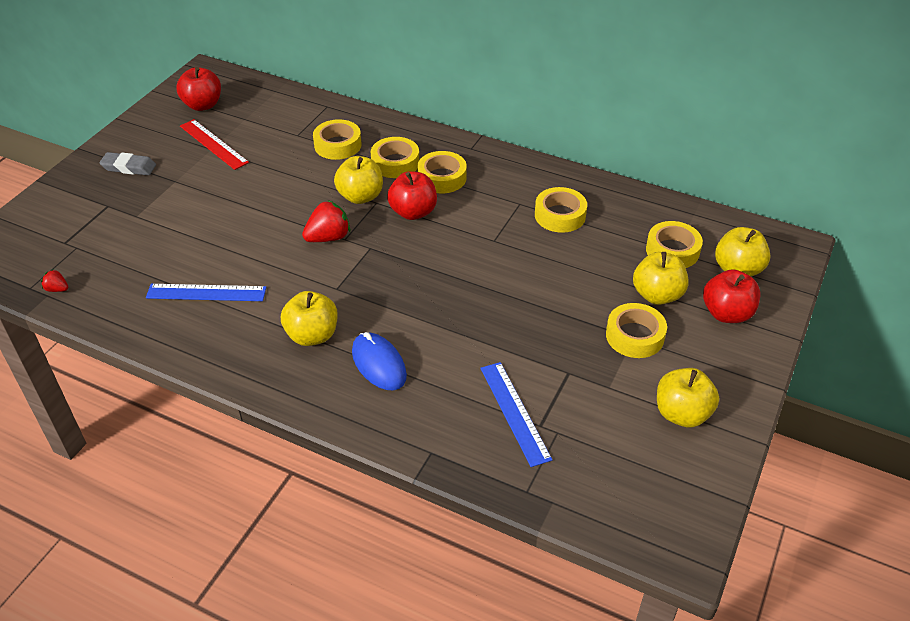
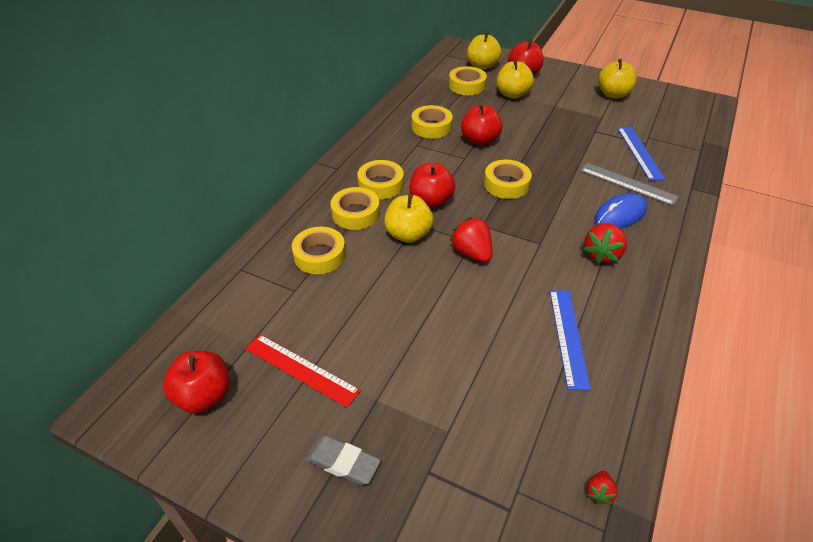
camera: 90 degrees left, 0 degrees up
(129, 167) = (343, 463): grey eraser -> grey eraser turned 75 degrees counterclockwise
(213, 144) = (301, 369): red ruler -> red ruler turned 75 degrees clockwise
(312, 335) = (602, 254): yellow apple -> red strawberry
(441, 384) = (628, 183): none -> grey ruler
(514, 412) = (640, 153): blue ruler -> blue ruler turned 75 degrees counterclockwise
(533, 255) = (479, 140): none -> red apple
(634, 336) = (553, 105): yellow tape -> yellow tape (506, 184)

